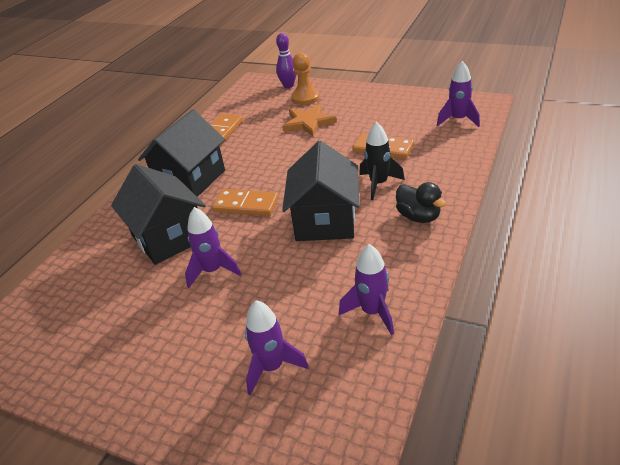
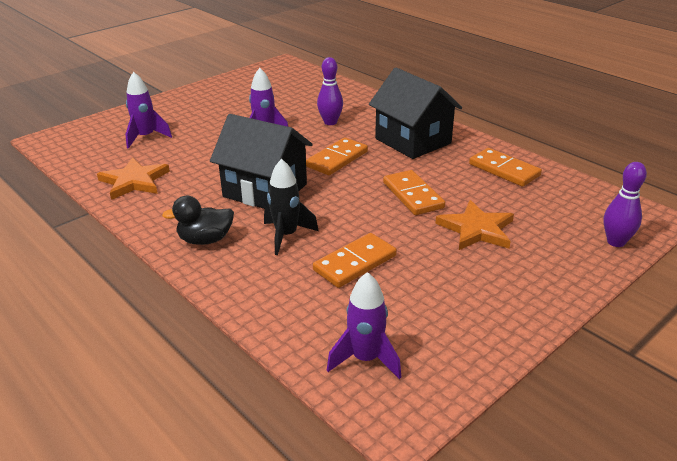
camera: 110 degrees right, 5 degrees down
(168, 237) = (330, 122): black house -> purple bowling pin
(282, 154) = (413, 195): none -> orange domino
(305, 98) = (559, 245): orange pawn -> none
(372, 312) = (134, 181): purple rocket -> orange star

